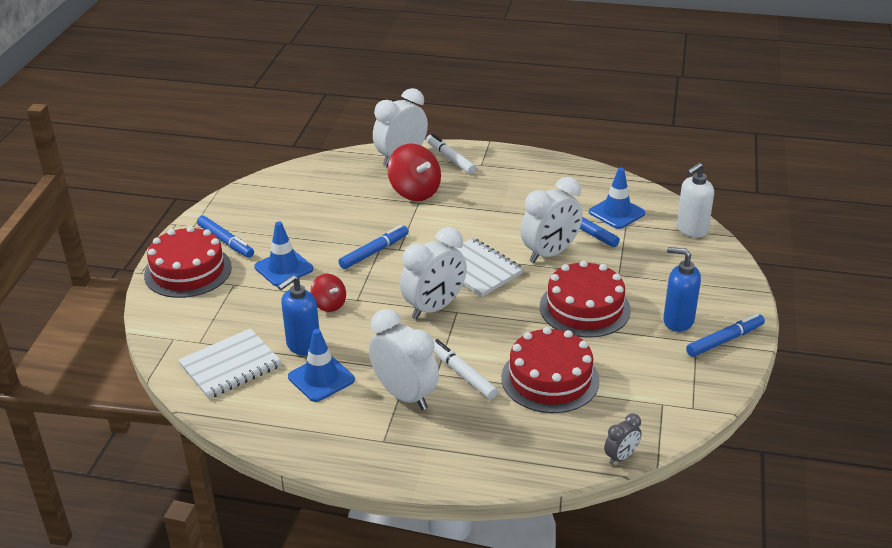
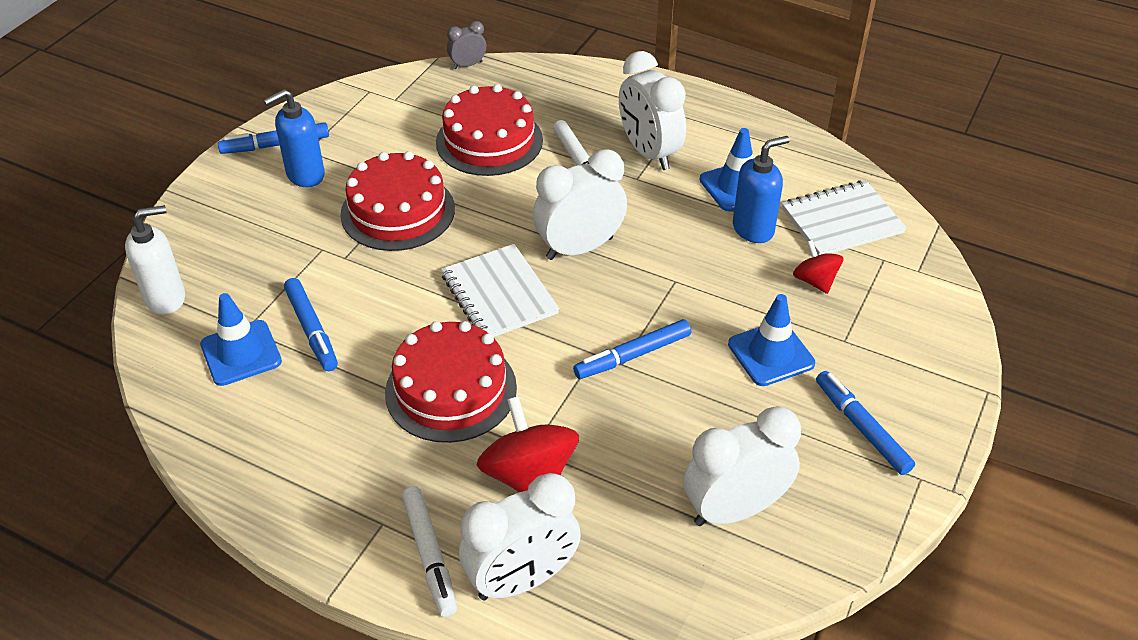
camera: 165 degrees left, 10 degrees up
(188, 271) = (915, 379): red cake -> red cake (451, 390)
(329, 304) = (713, 280): red spinning top -> red spinning top (815, 281)
(550, 253) = (387, 300): white clock -> white clock (734, 510)
(678, 321) = (305, 175): blue soap dispenser -> blue soap dispenser turned 105 degrees clockwise

